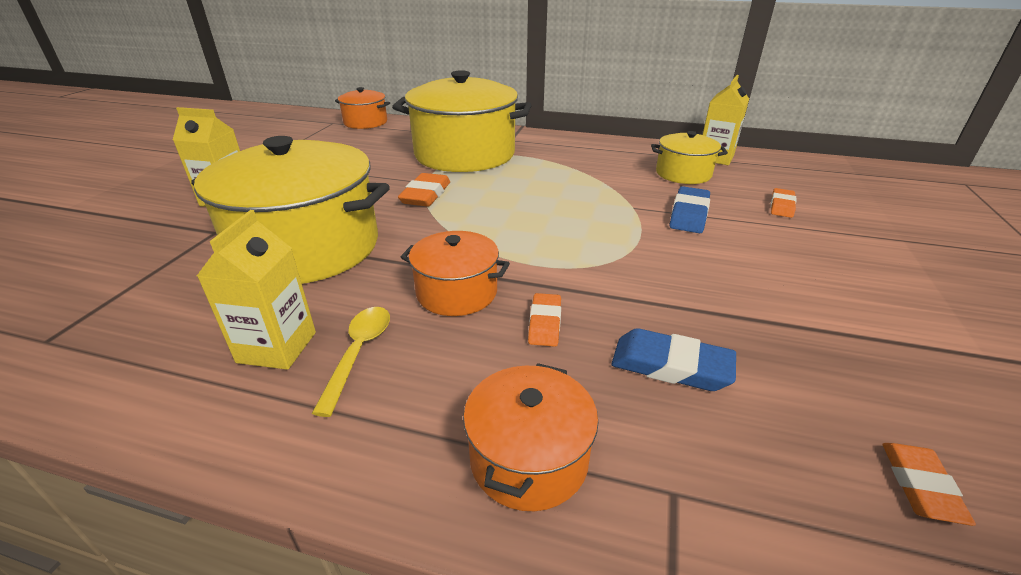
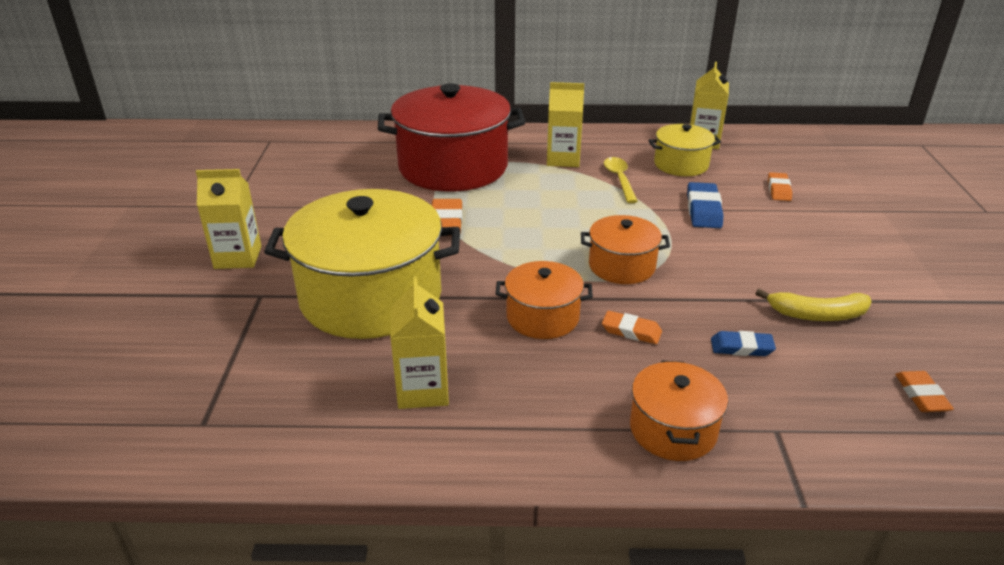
camera: 15 degrees left, 0 degrees up
(358, 353) = (496, 382): yellow spoon -> yellow spoon (619, 179)
(365, 122) = (309, 136): orange pot -> orange pot (622, 266)
(464, 154) = (453, 167): yellow pot -> red pot
(544, 323) = (631, 331): orange eraser -> orange eraser turned 60 degrees counterclockwise
(568, 158) = (563, 159): none -> yellow carton
(671, 366) = (741, 347): blue eraser -> blue eraser, size x0.66
(786, 342) = (817, 315): none -> yellow banana

